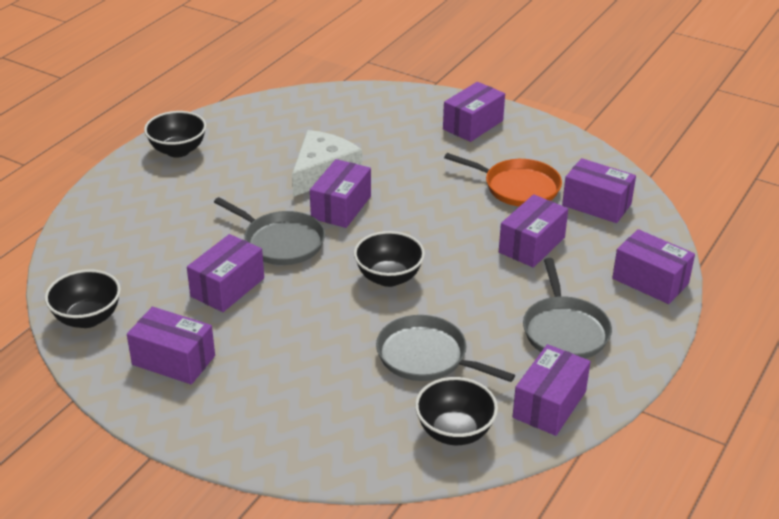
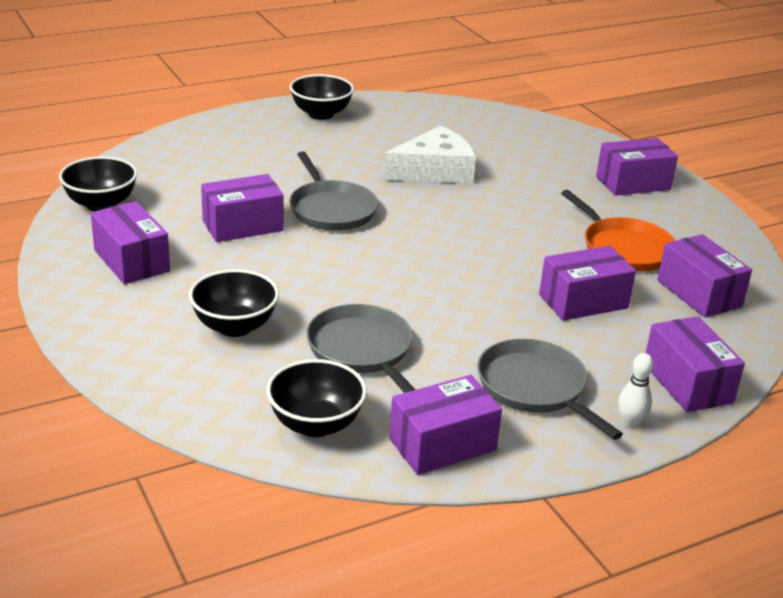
camera: 30 degrees right, 5 degrees down
(341, 207) = (419, 203): purple box -> none
(389, 277) = (400, 273): black bowl -> black bowl (234, 326)
(564, 330) = (535, 387): grey pan -> grey pan turned 120 degrees clockwise
(644, 329) = (630, 423): none -> white bowling pin

